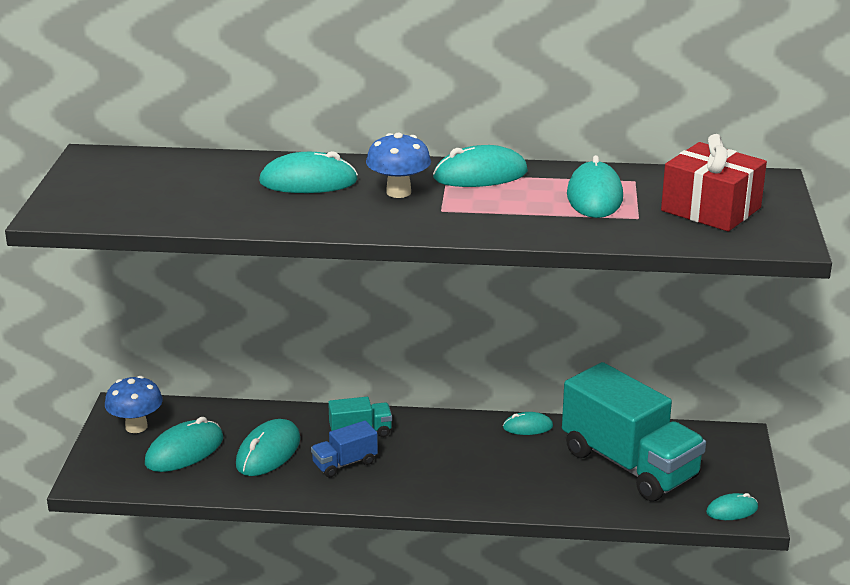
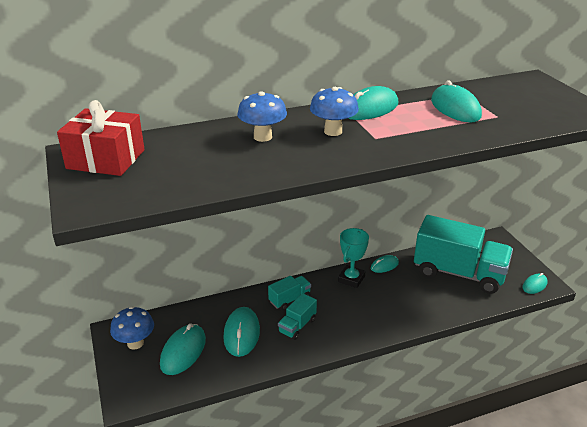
camera: 25 degrees left, 5 degrees up
(308, 181) = (262, 137): turquoise mouse -> blue mushroom
(344, 463) = (297, 326): blue truck -> turquoise truck
(465, 430) = (351, 279): none -> turquoise trophy
(711, 209) = (528, 102): red gift -> red gift (106, 159)

